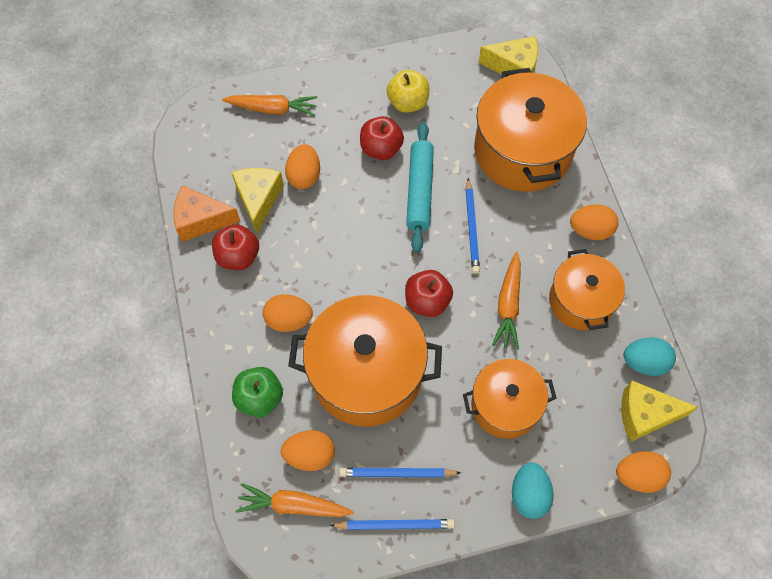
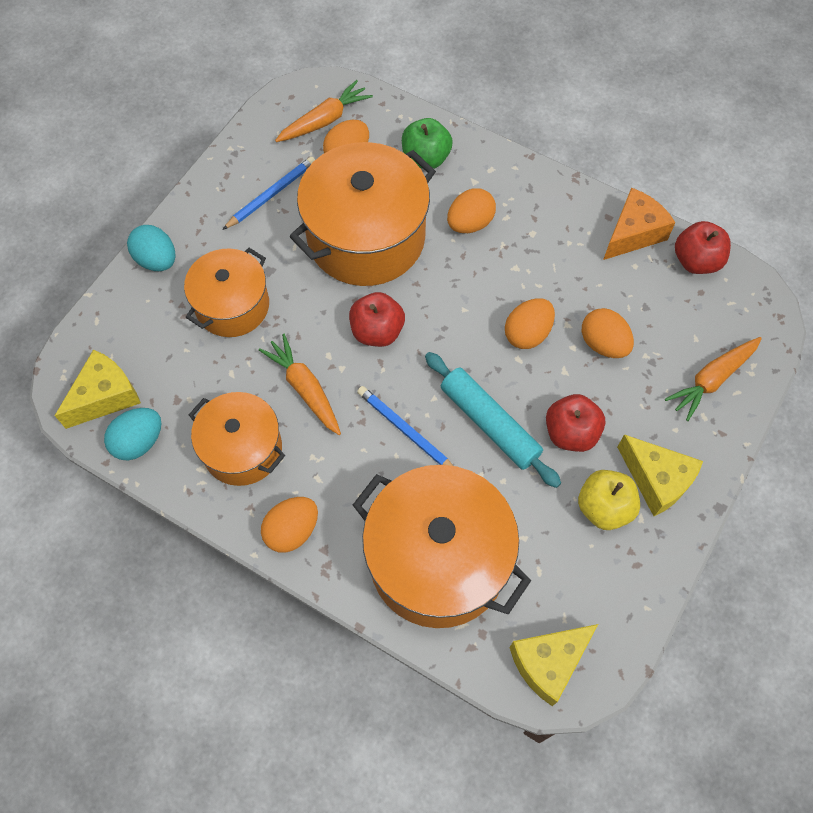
camera: 135 degrees right, 0 degrees up
(238, 256) = (567, 233): red apple -> red apple (696, 261)
(258, 199) = (612, 289): yellow cheese -> yellow cheese (656, 480)
(394, 525) = (241, 164): blue pencil -> none
(638, 476) = (77, 343): orange egg -> orange egg (527, 333)

